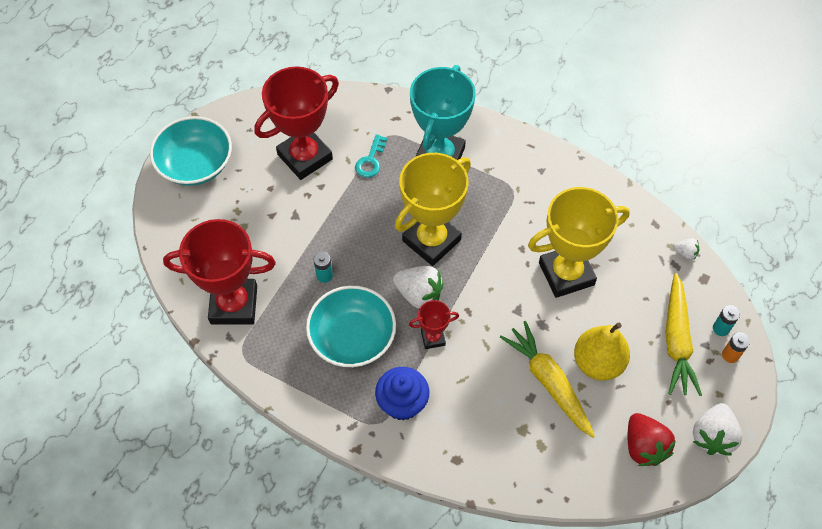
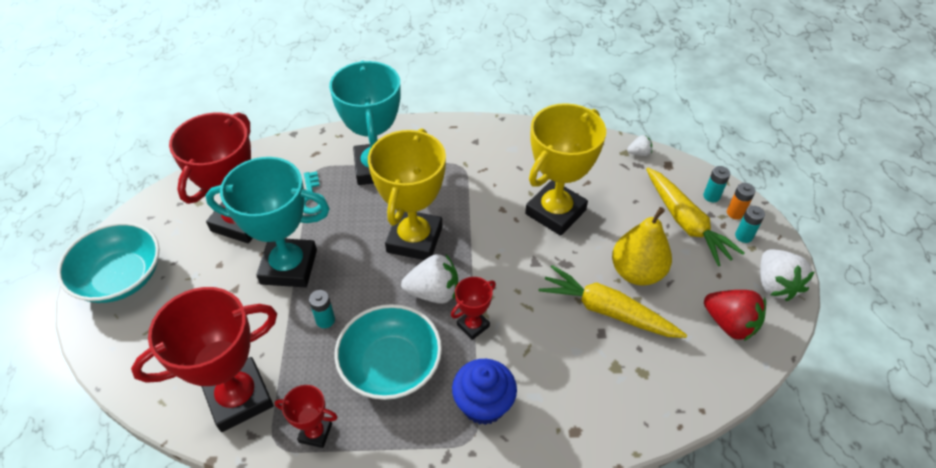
camera: 30 degrees left, 10 degrees down
(272, 359) = (315, 433): none -> red trophy
(320, 216) = (289, 267): none -> turquoise trophy
(720, 380) = (743, 236): none -> turquoise battery

